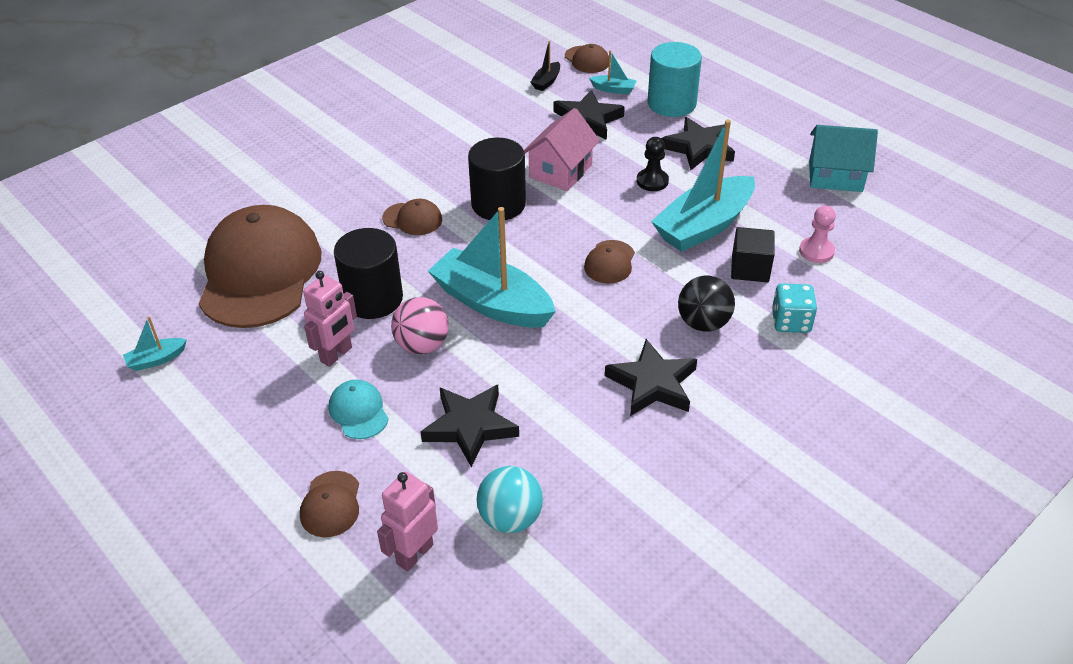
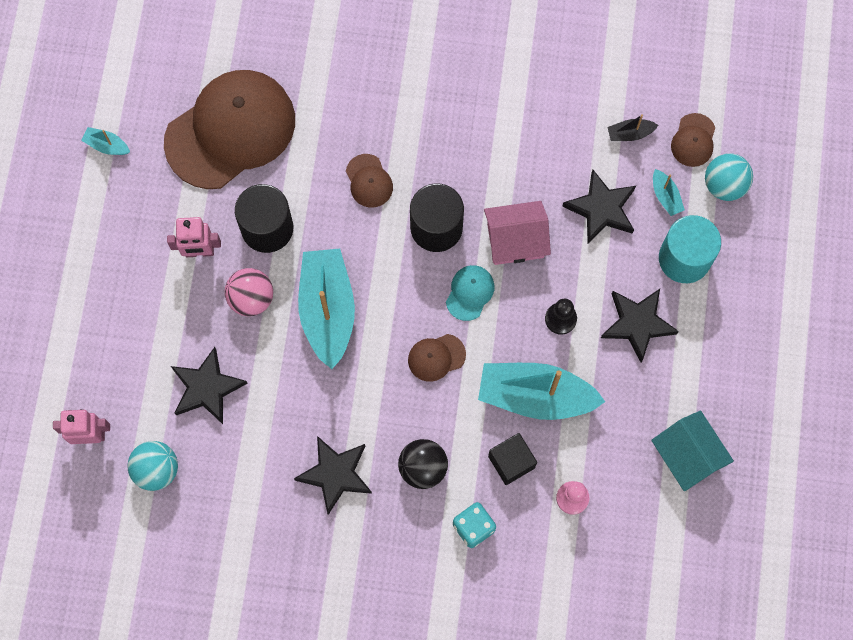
camera: 50 degrees right, 30 degrees up
(331, 504) = (86, 358): brown cap -> none
(358, 411) = (165, 309): turquoise cap -> turquoise cap (470, 293)
(636, 63) = (724, 185): none -> turquoise ball

